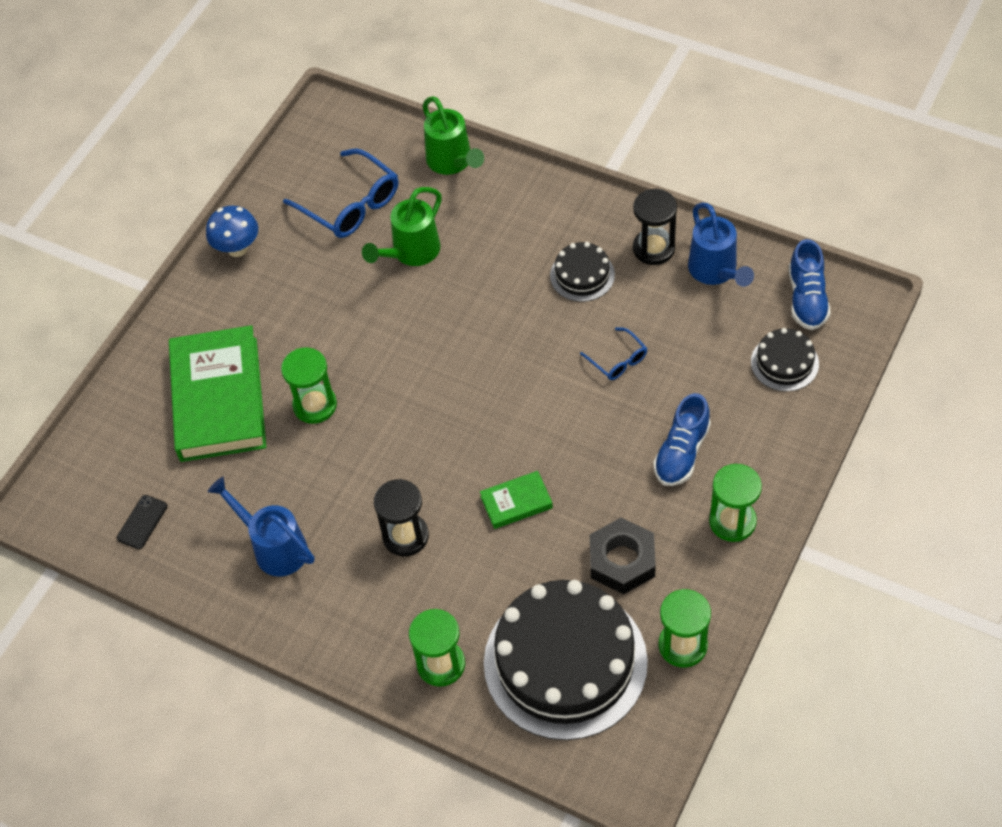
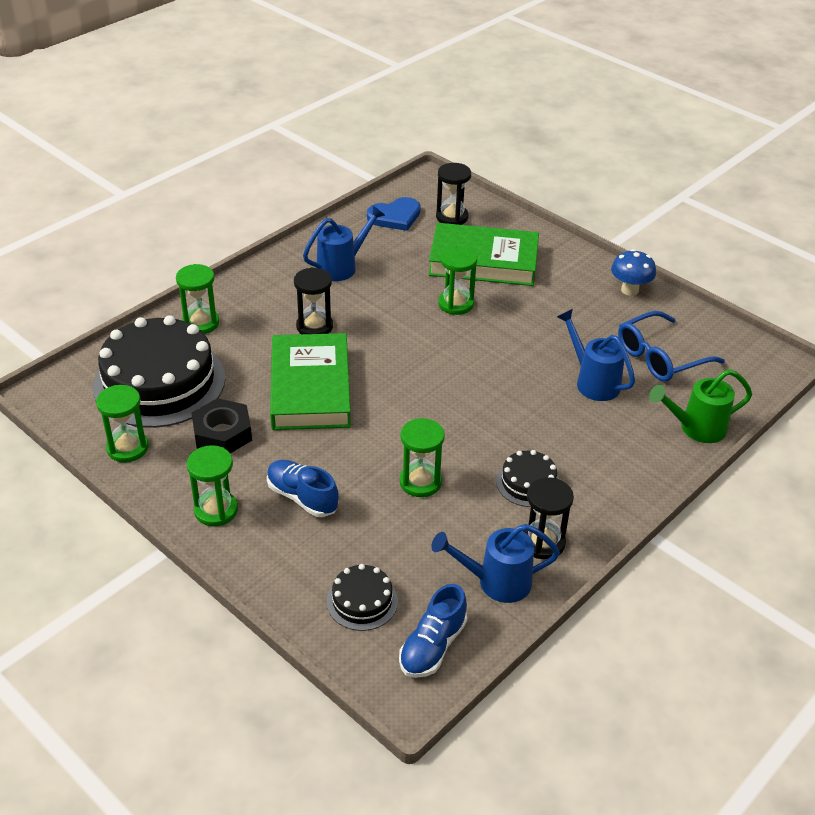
camera: 100 degrees right, 15 degrees down
(127, 457) = (452, 217): none -> black hourglass
(142, 522) = (395, 216): black phone -> blue heart
(411, 252) = (593, 382): green watering can -> blue watering can
(516, 502) = (310, 388): green book -> green book, size x2.24
(618, 360) = (420, 482): blue glasses -> green hourglass
(807, 298) = (432, 646): blue shoe -> blue shoe turned 75 degrees counterclockwise

